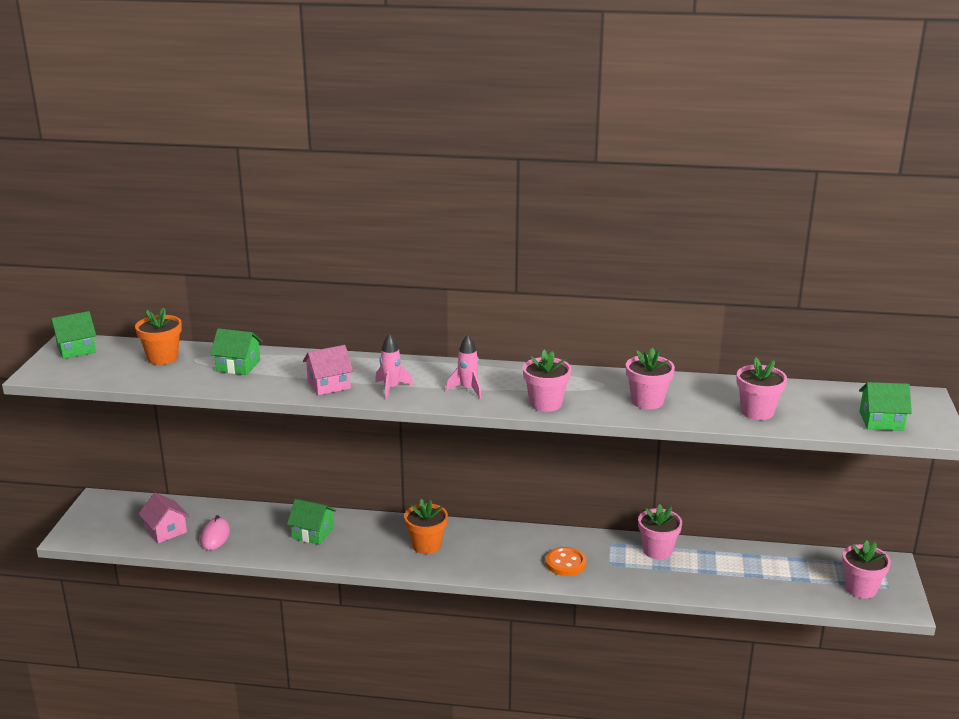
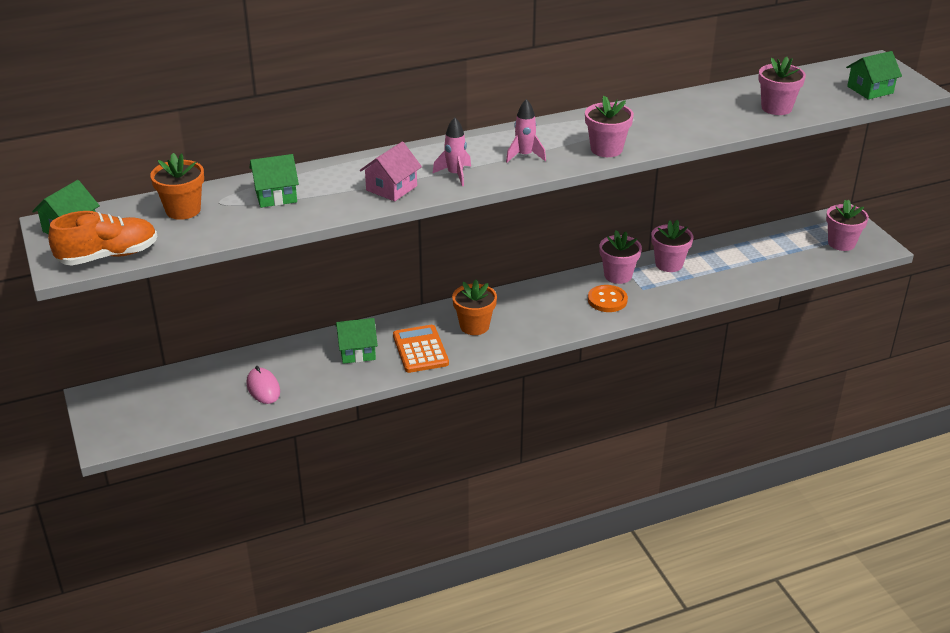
camera: 30 degrees left, 10 degrees up
(74, 375) = (108, 256): none -> orange shoe
(166, 531) = (205, 401): pink house -> none
(362, 549) = (420, 350): none -> orange calculator
(647, 401) = (684, 123): pink flower pot -> pink flower pot (618, 275)

